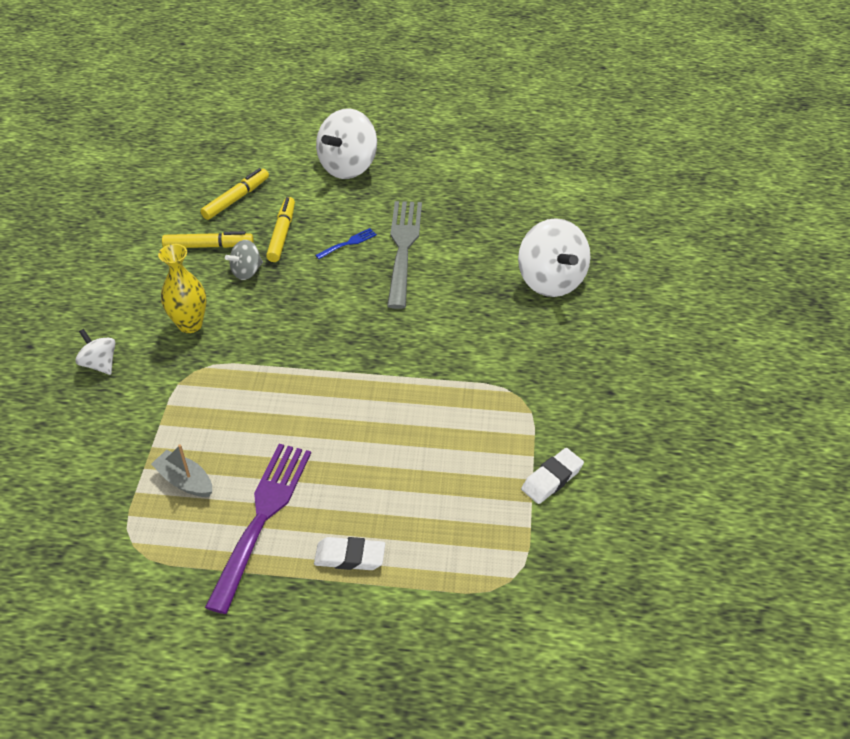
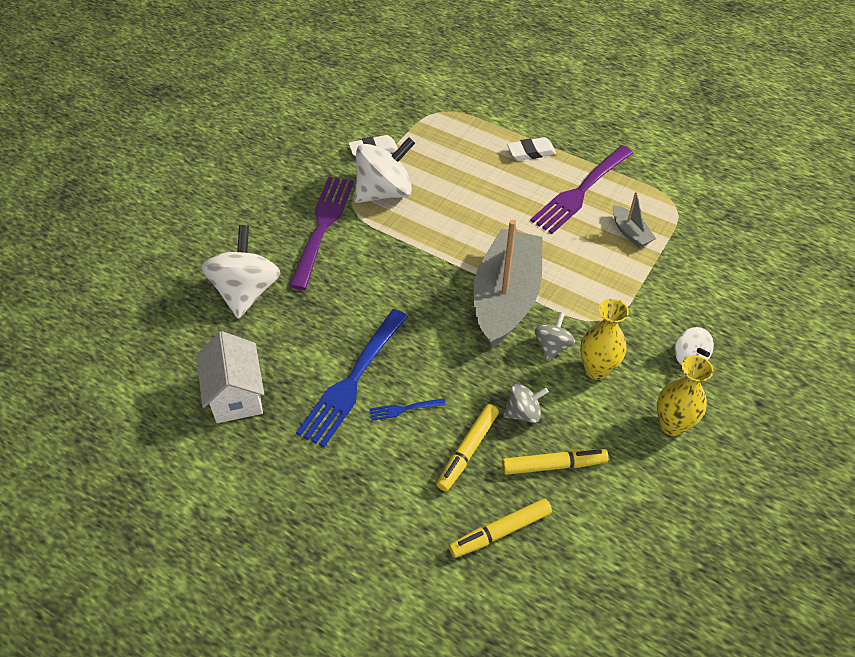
camera: 155 degrees left, 5 degrees up
(112, 303) = (672, 424): none -> yellow vase
(208, 246) = (554, 465): yellow marker -> yellow marker turned 150 degrees clockwise
(238, 330) = (552, 346): none -> grey spinning top
(301, 358) = (506, 298): none -> grey boat
(348, 167) = (342, 533): white spinning top -> white spinning top (384, 192)
(350, 557) = (531, 152): white eraser -> white eraser turned 45 degrees counterclockwise
(403, 249) = (353, 379): grey fork -> blue fork
(487, 211) = (236, 395): none -> white house
(532, 362) = (322, 227): none -> purple fork

